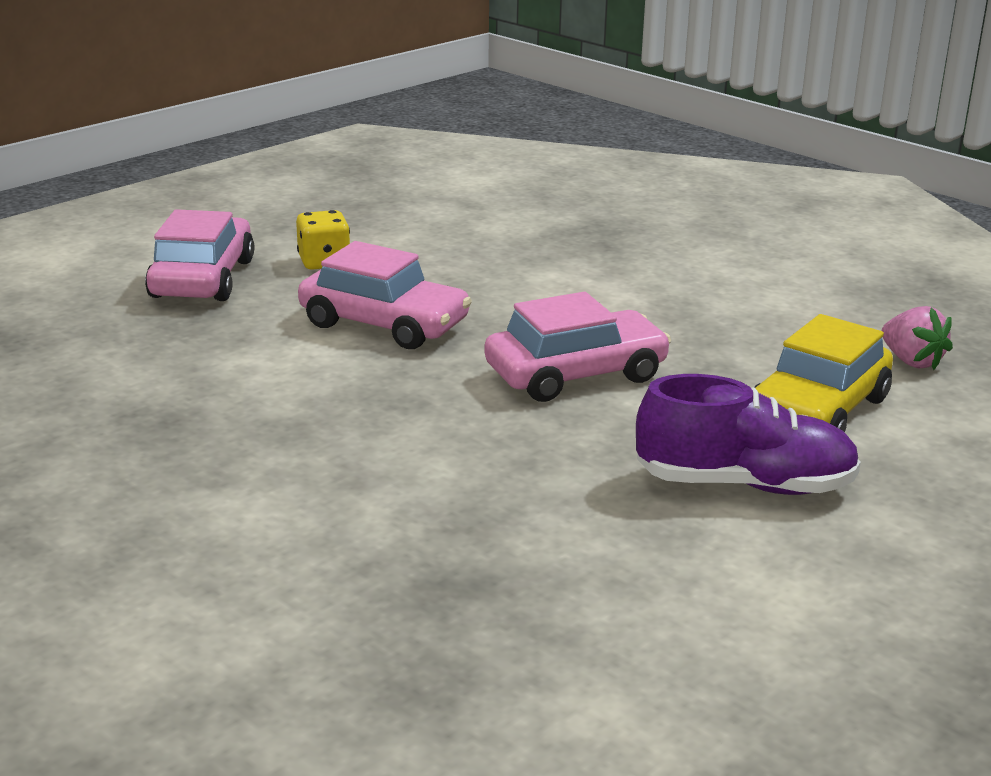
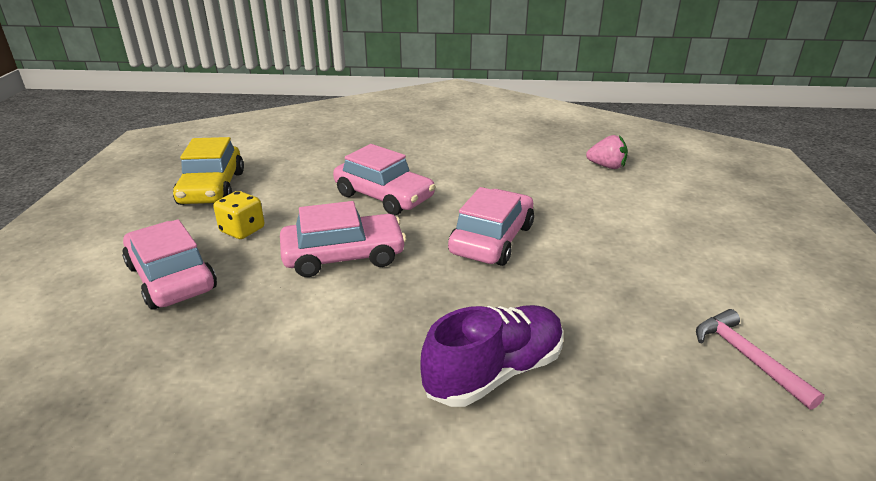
camera: 40 degrees left, 5 degrees up
(527, 285) = (384, 196): none -> pink car
(662, 604) = (747, 358): none -> pink hammer
(744, 485) = (659, 264): purple shoe -> purple shoe (494, 372)
(817, 411) = (617, 208): yellow car -> yellow car (212, 188)

